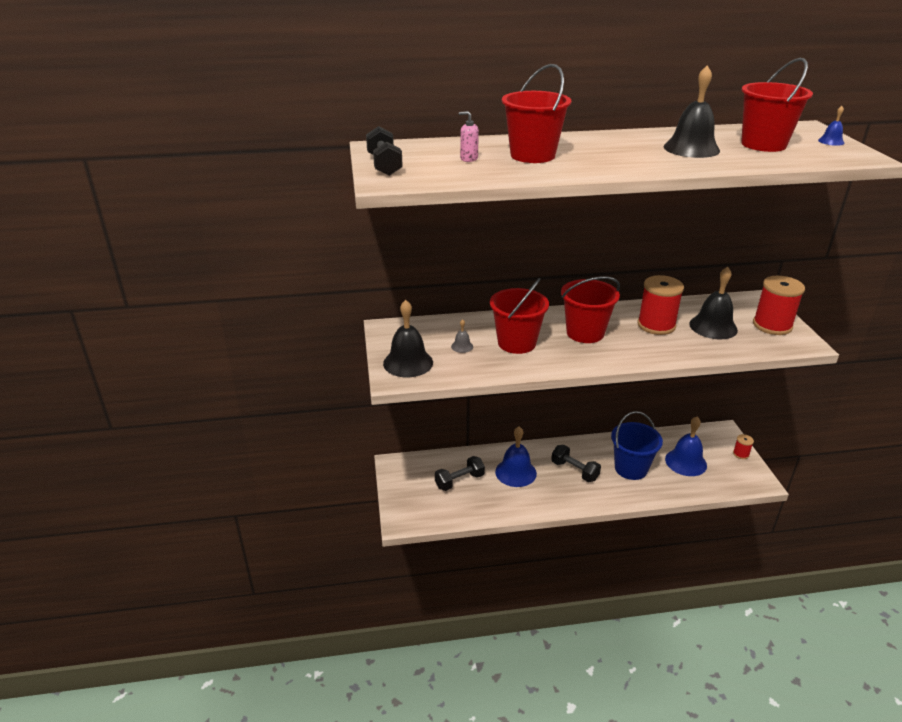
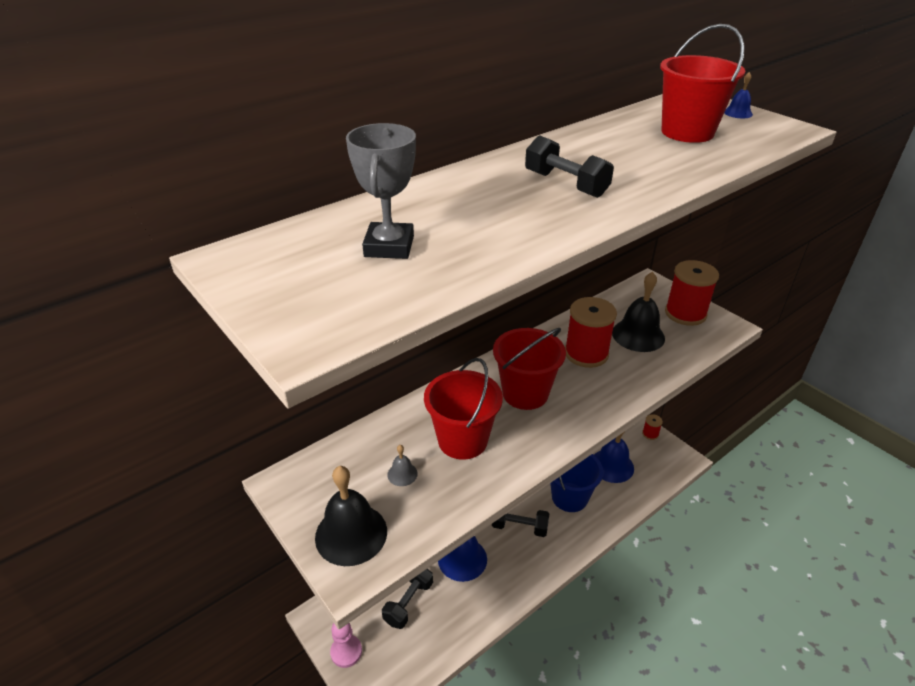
camera: 30 degrees left, 5 degrees up
(384, 165) = (274, 298): black dumbbell -> black dumbbell (565, 184)
(400, 489) = (346, 652): none -> pink pawn
(468, 159) = (389, 246): pink soap dispenser -> grey trophy
(532, 155) = (467, 216): red bucket -> none
(691, 148) = (628, 156): black bell -> none

